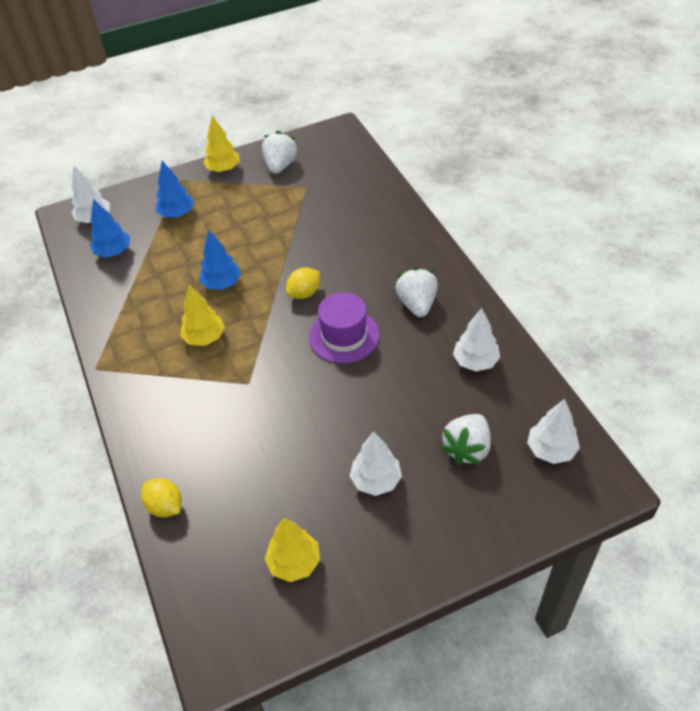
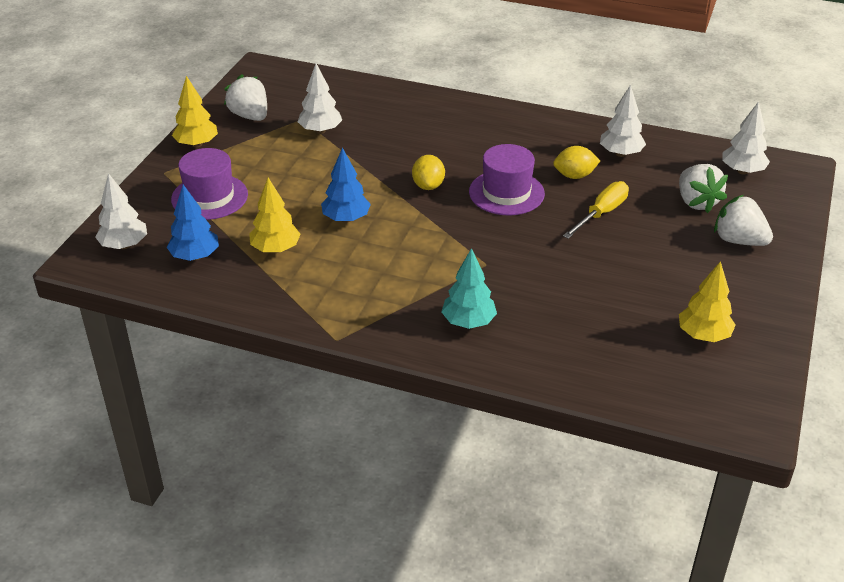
camera: 50 degrees left, 10 degrees down
(165, 506) = (561, 375): yellow lemon -> yellow lemon (574, 176)
(175, 418) = (468, 322): none -> turquoise tree
(177, 214) = (209, 197): blue tree -> purple hat
(205, 338) = (397, 260): yellow tree -> yellow tree (276, 249)
(376, 480) = (673, 256): white tree -> white tree (320, 131)
(381, 403) = (601, 213): none -> yellow screwdriver
(417, 304) = (525, 144): white strawberry -> white strawberry (738, 240)

